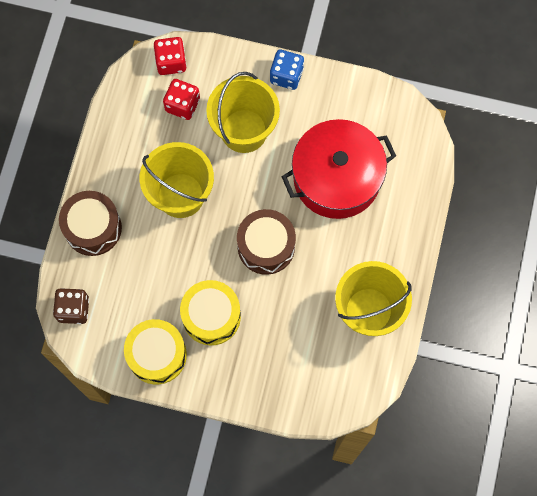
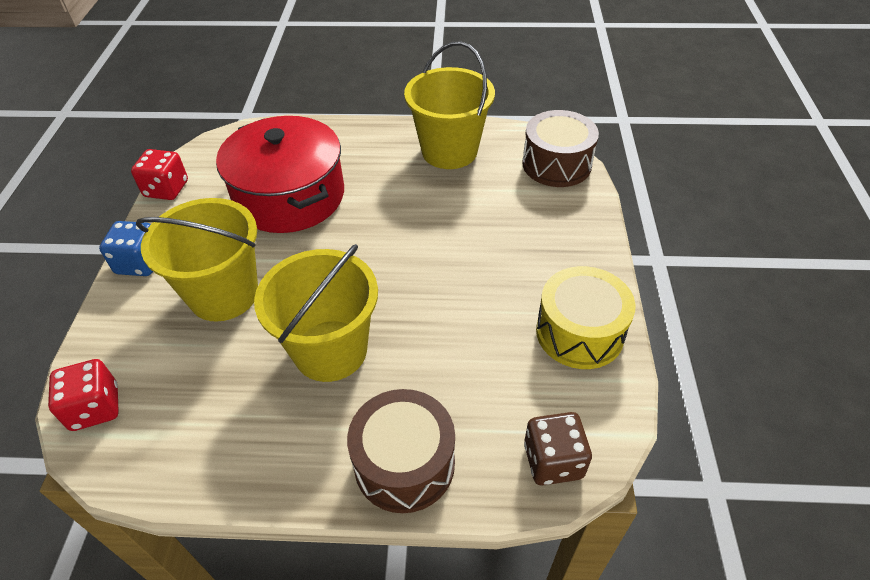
camera: 100 degrees left, 25 degrees down
(182, 105) = (176, 377): red dice -> red dice (166, 189)
(211, 316) = (502, 283): yellow drum -> none
(266, 246) = (391, 245): brown drum -> brown drum (556, 164)

